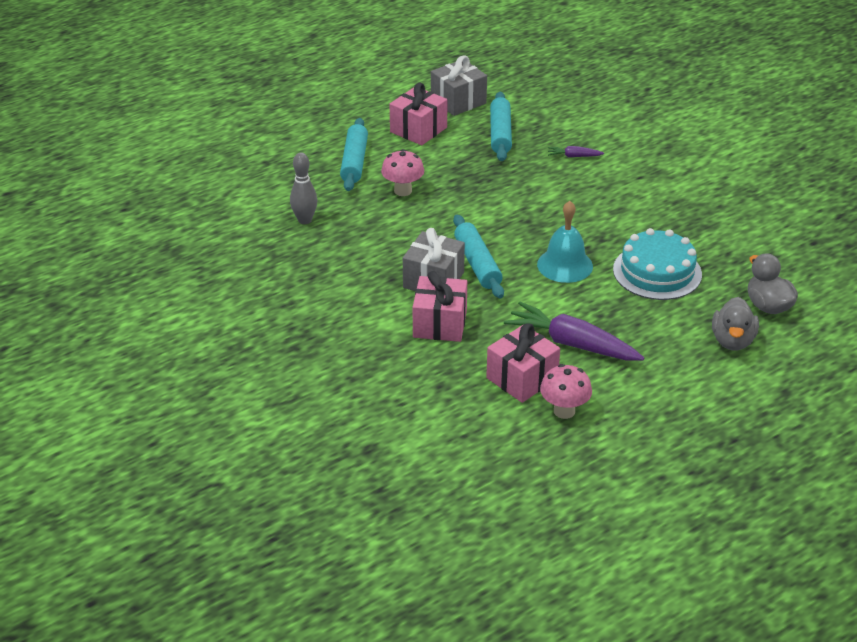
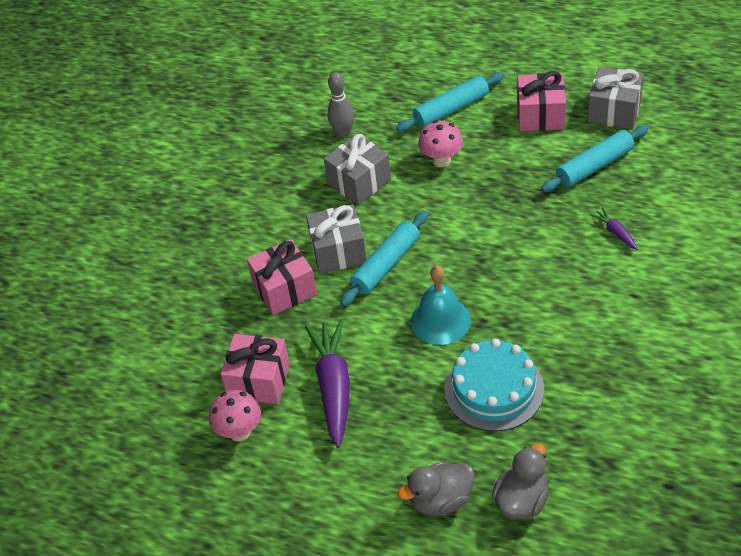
camera: 60 degrees right, 10 degrees up
(371, 237) = (359, 182): none -> grey gift

